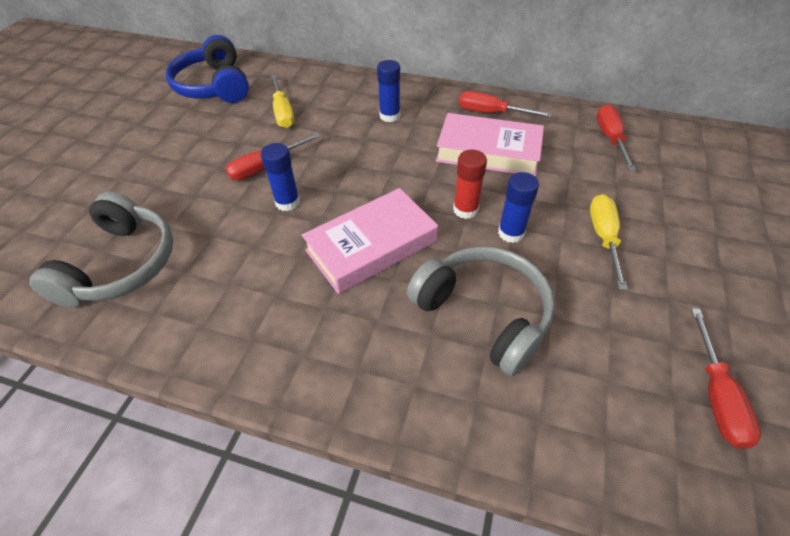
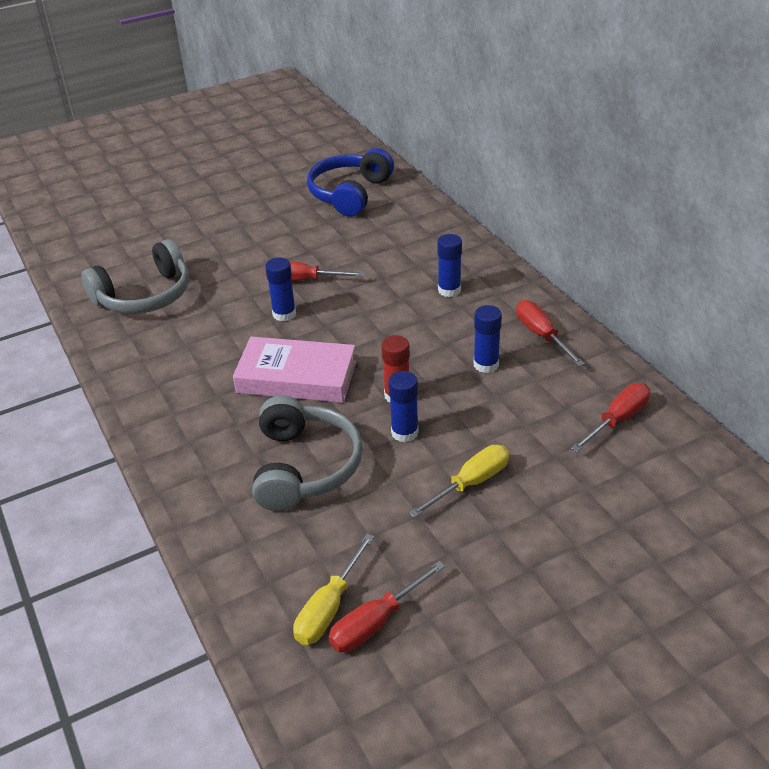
camera: 45 degrees right, 10 degrees down
(283, 112) = (371, 243): yellow screwdriver -> yellow screwdriver (329, 607)
(488, 151) = (486, 364): pink book -> blue glue stick

